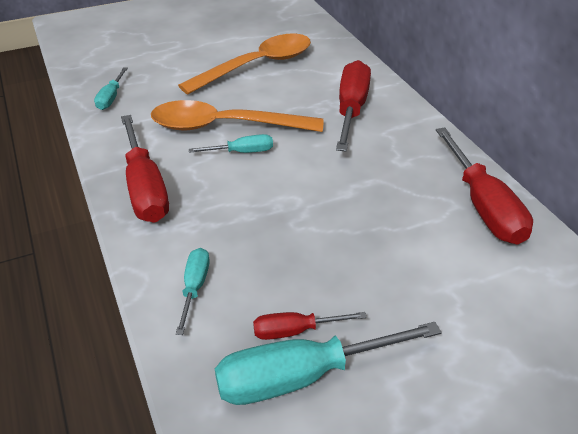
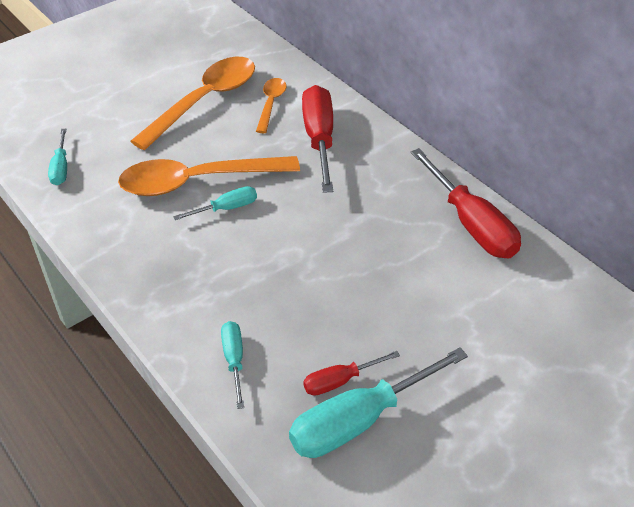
camera: 15 degrees left, 5 degrees up
(145, 189) = (144, 268): red screwdriver -> none
(316, 76) = (271, 104): none -> orange spoon

